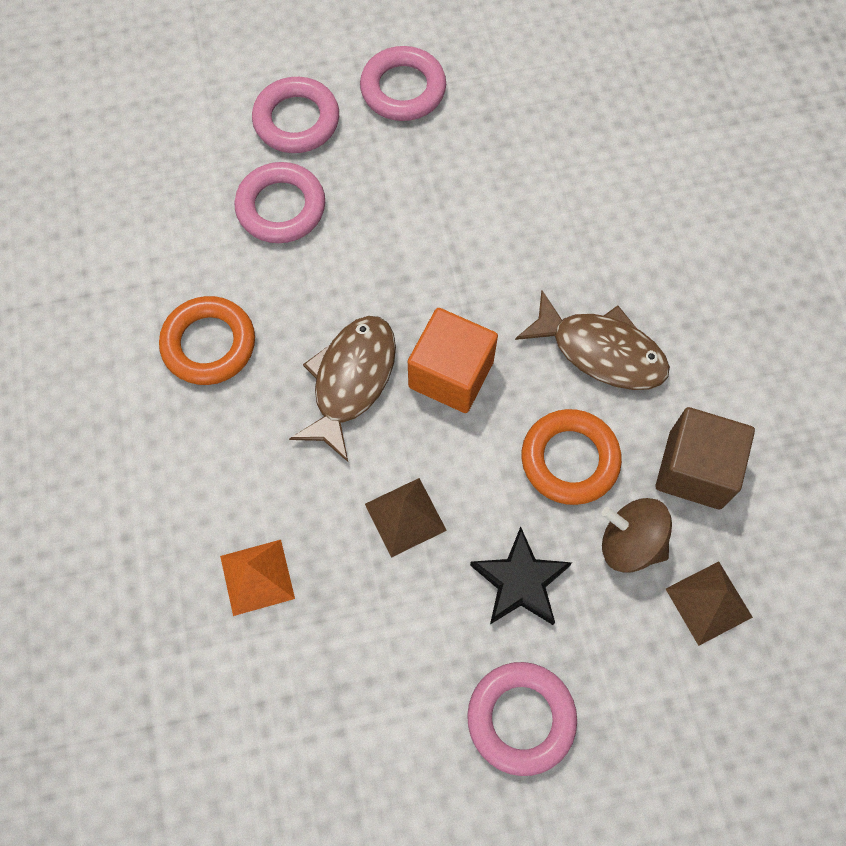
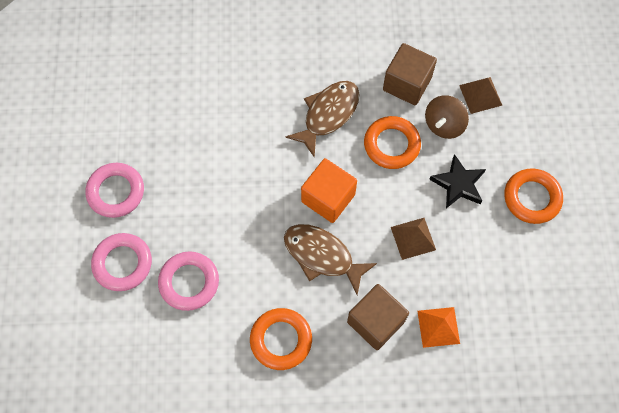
camera: 80 degrees left, 0 degrees up
(253, 477) = (375, 322): none -> brown cube
(521, 718) = (532, 198): pink ring -> orange ring

